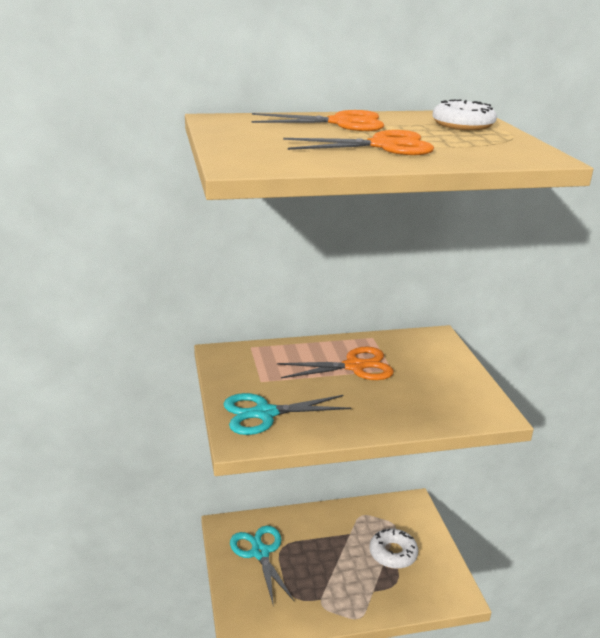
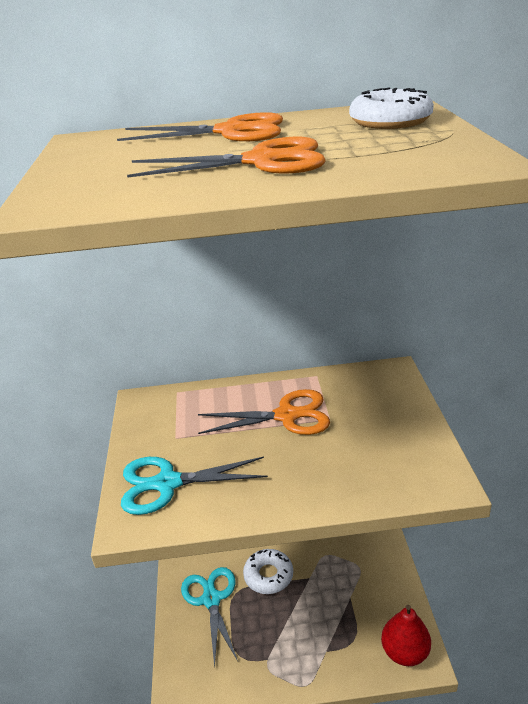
camera: 10 degrees right, 5 degrees up
(393, 553) = (353, 604): white donut -> white donut (268, 575)
(443, 589) = (404, 652): none -> red pear

